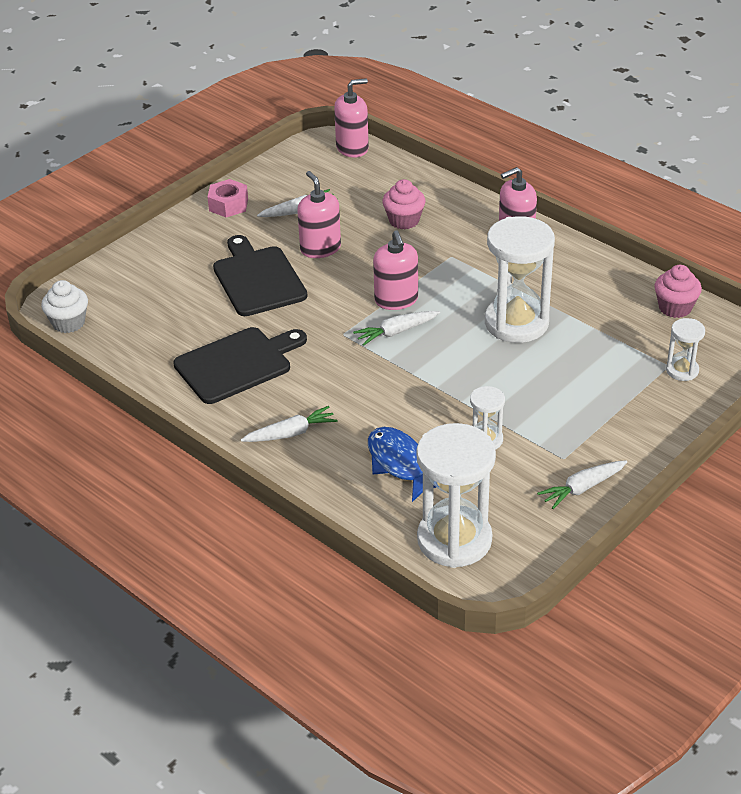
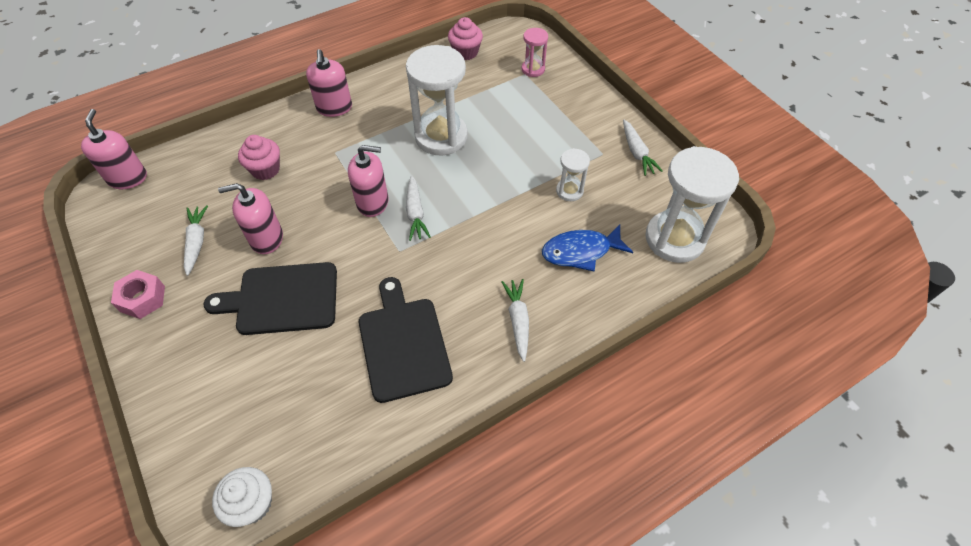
camera: 75 degrees left, 15 degrees up
(682, 370) = (533, 69): white hourglass -> pink hourglass

